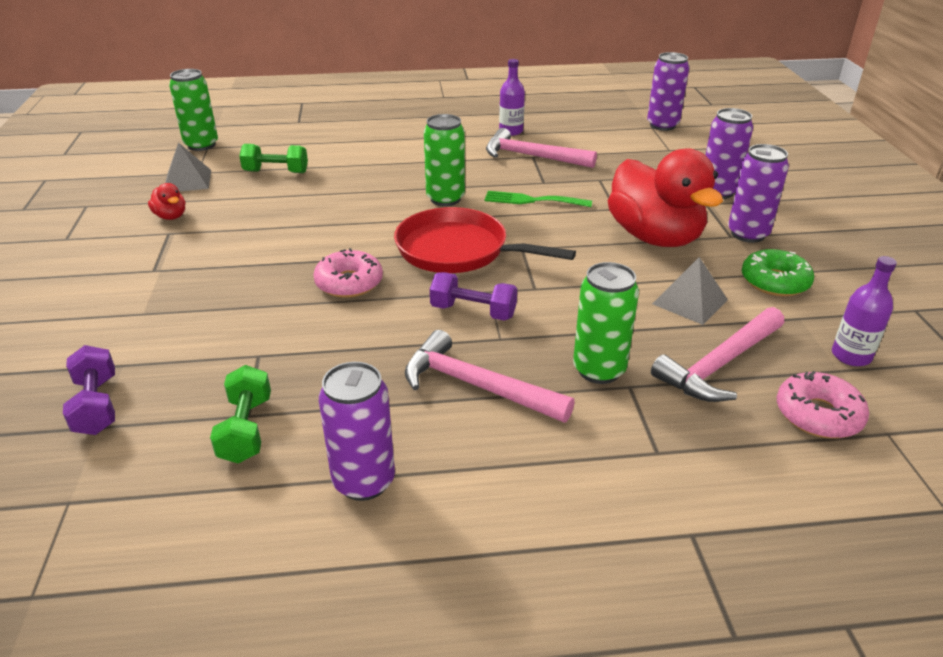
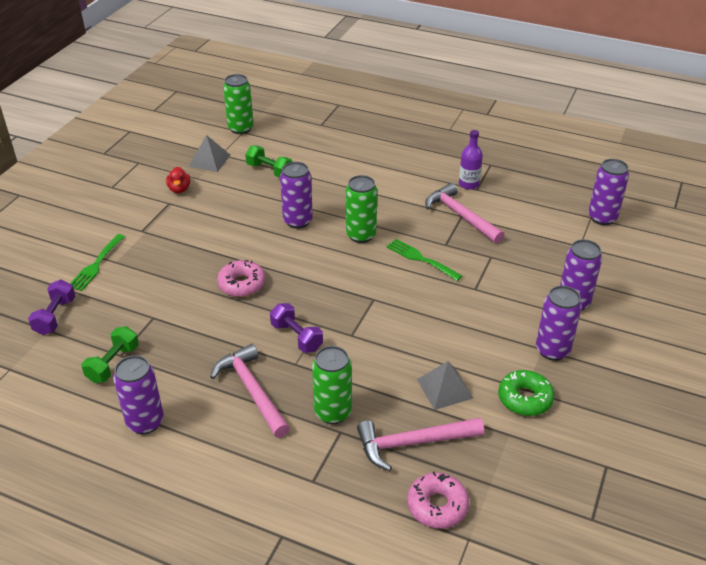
camera: 30 degrees right, 5 degrees up
(114, 325) = (96, 265): none -> green fork
(358, 206) = (297, 221): none -> purple can
(458, 250) = (330, 284): red pan -> none
(655, 237) = (477, 325): red duck -> none
(851, 356) = (511, 477): purple bottle -> none

